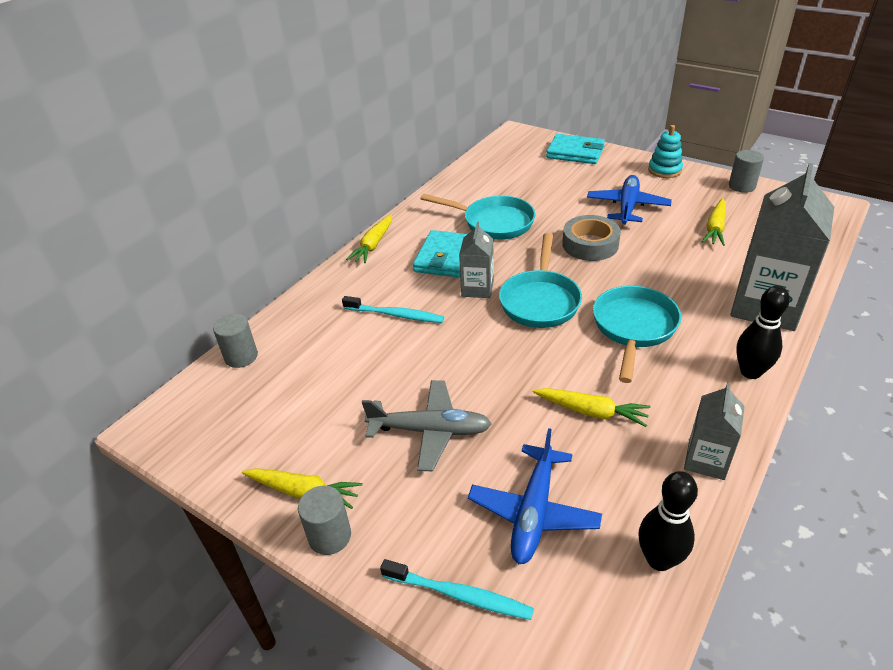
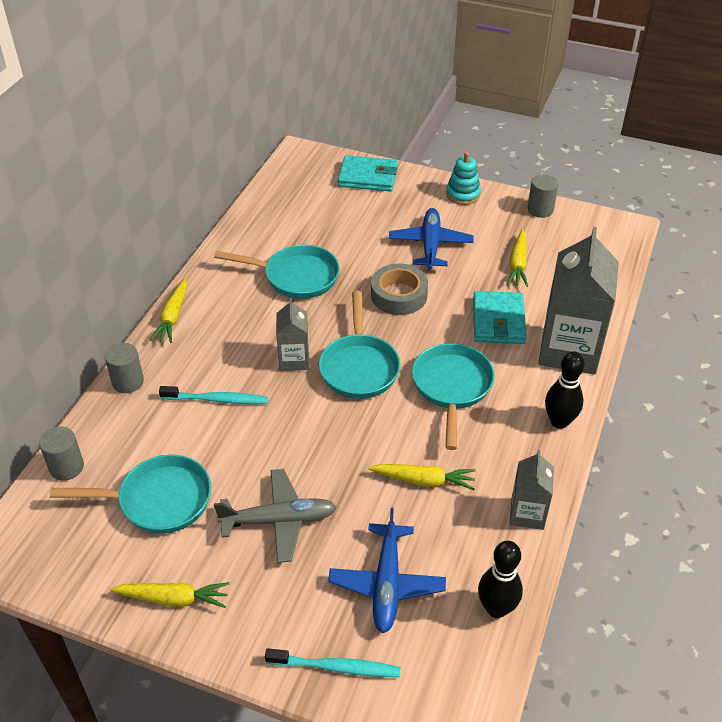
camera: 15 degrees left, 5 degrees up
(316, 396) = (158, 500): none -> turquoise pan
(330, 536) = (209, 636): grey cylinder -> grey cylinder (128, 382)
(445, 257) = (253, 325): turquoise wallet -> turquoise wallet (498, 321)

